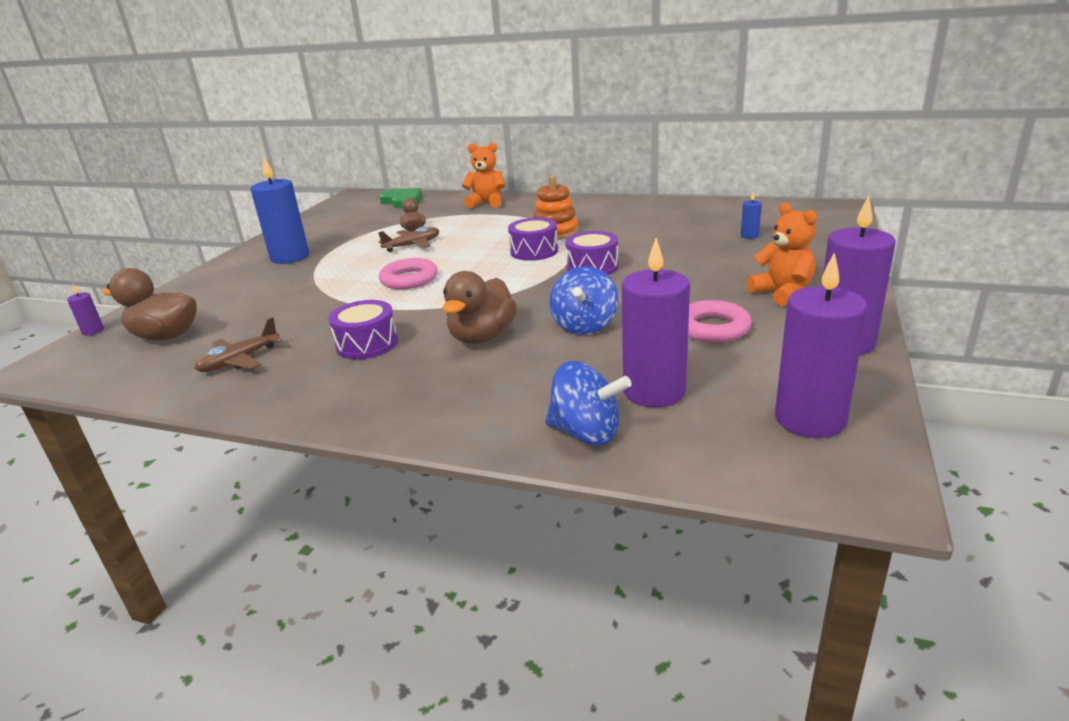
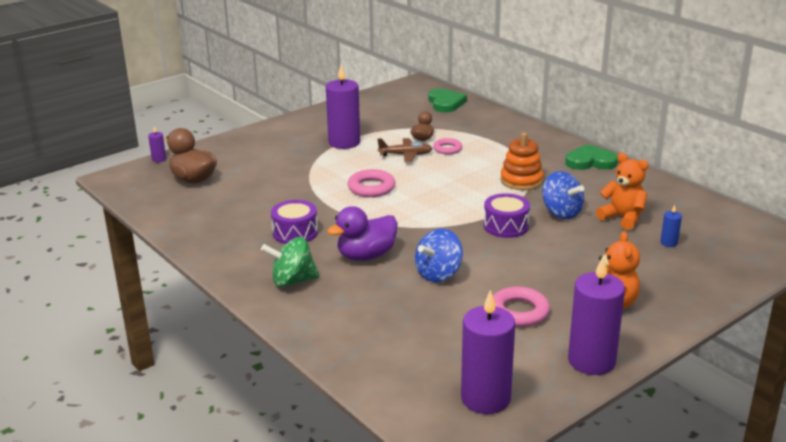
camera: 30 degrees right, 0 degrees up
(239, 360) = (217, 215): brown plane -> none
(290, 257) = (316, 136): blue candle -> none
(422, 391) = (292, 281): none -> green spinning top
(450, 230) = (447, 149): none -> pink ring
(482, 337) = (366, 256): brown duck -> purple duck
(487, 203) = (506, 129): orange teddy bear -> orange teddy bear (622, 218)
(534, 251) = (483, 194): purple drum -> none
(586, 433) = (349, 347): blue spinning top -> blue spinning top (561, 213)
(595, 204) = (590, 161): none -> green heart
(654, 391) = (420, 339): purple candle -> purple candle (344, 142)

